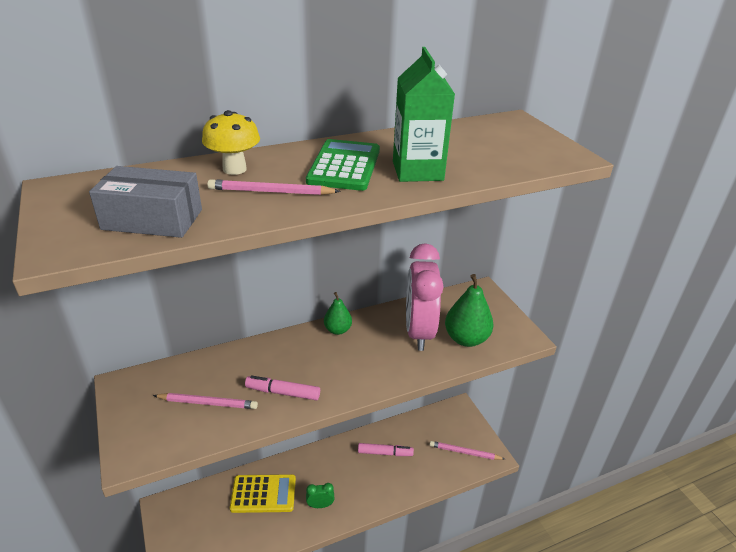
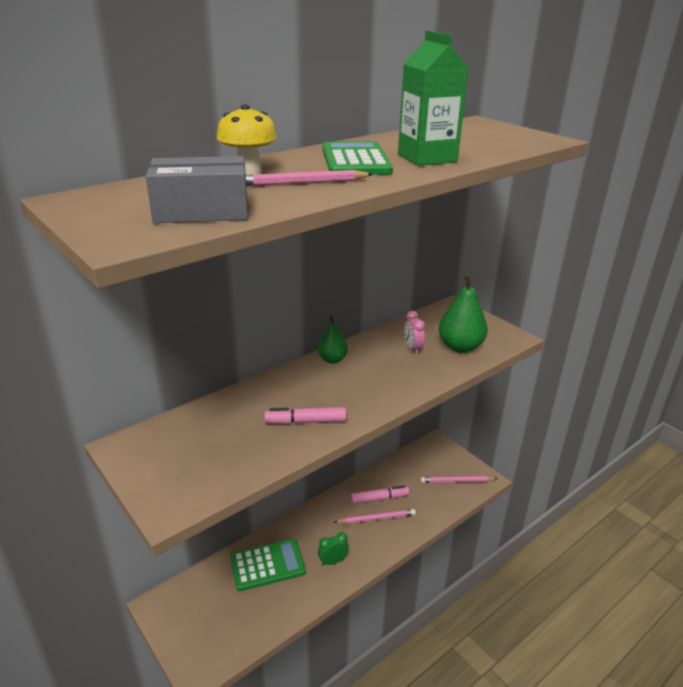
camera: 15 degrees left, 5 degrees down
(208, 403) = (230, 445): pink pencil -> pink pencil (376, 518)
(263, 494) = (267, 565): yellow calculator -> green calculator
(418, 332) = (412, 348): pink clock -> pink clock, size x0.41

